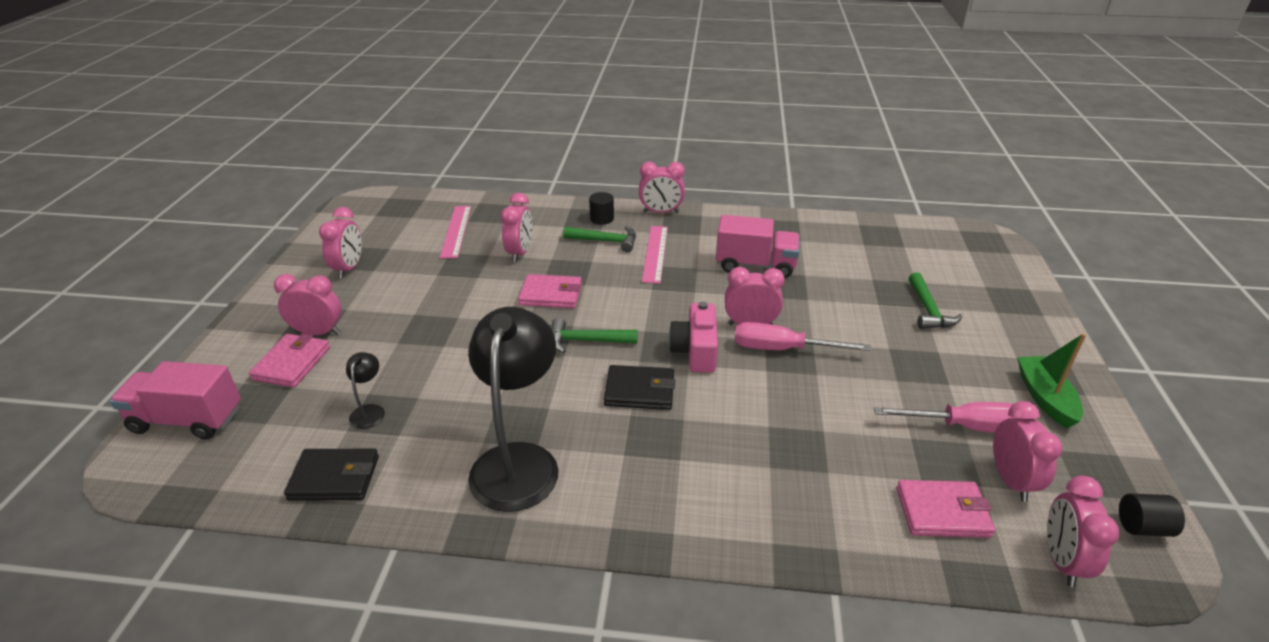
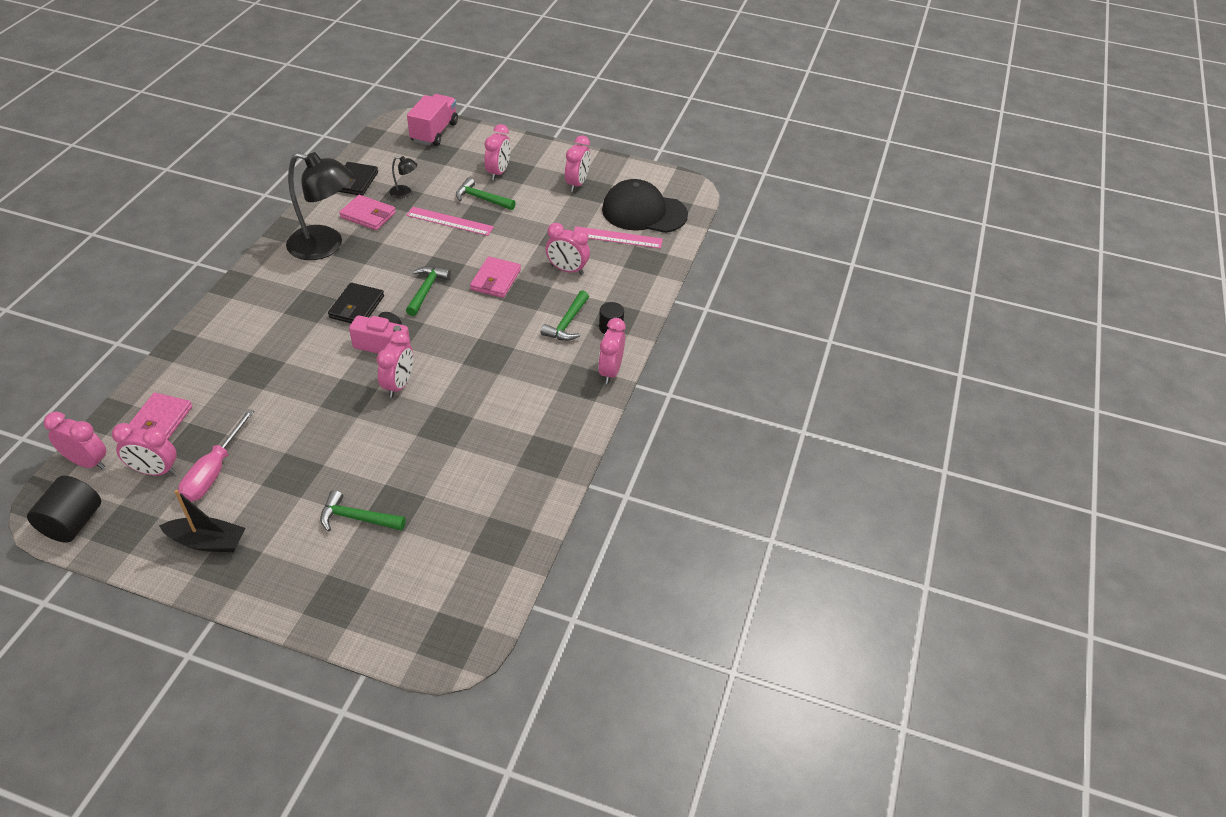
camera: 100 degrees right, 10 degrees up
(292, 363) = (469, 164): pink wallet -> pink wallet (368, 215)
(349, 268) = (577, 184): pink clock -> pink clock turned 90 degrees counterclockwise
(383, 335) = (481, 199): none -> green hammer
(407, 221) = (644, 212): none -> black cap
(655, 253) = (533, 351): pink ruler -> pink ruler (450, 221)
(755, 265) = (485, 415): pink truck -> none
(782, 349) = (359, 395): pink screwdriver -> none
(1045, 398) = (207, 542): green boat -> black boat
(1142, 527) = (73, 523): black cylinder -> black cylinder, size x1.61

